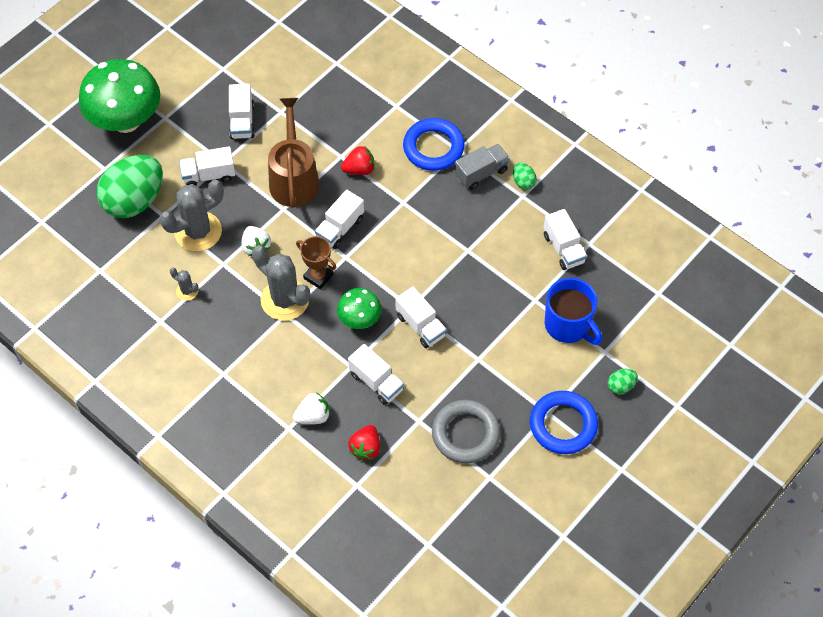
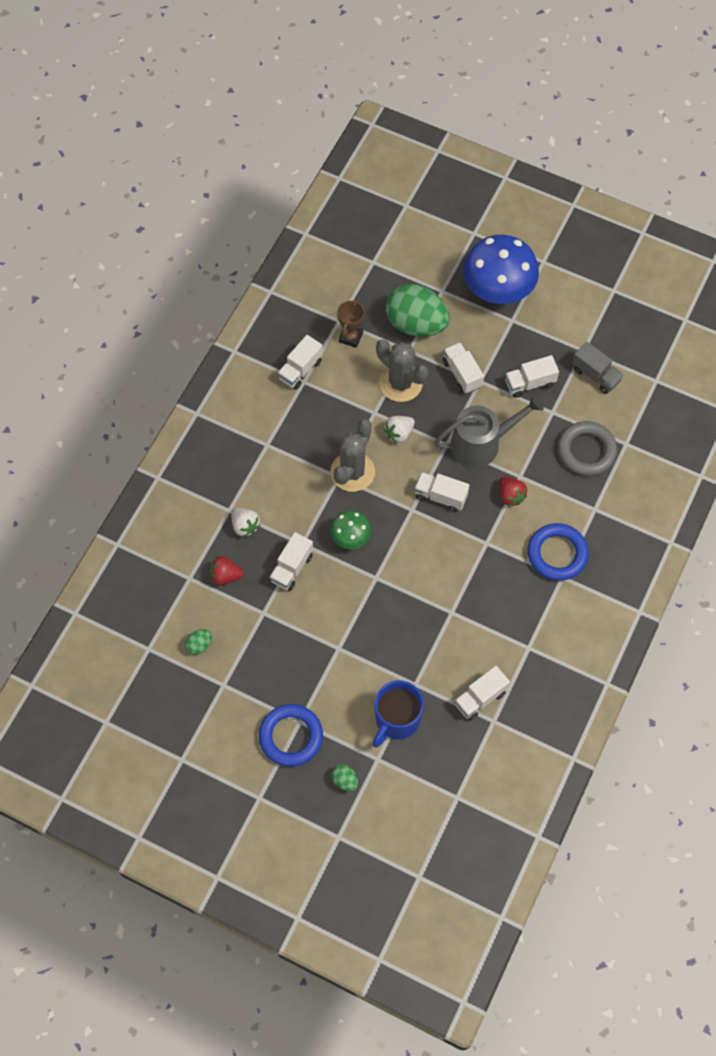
camera: 75 degrees right, 5 degrees up
(126, 120) = (498, 291): green mushroom -> blue mushroom
(187, 291) = (338, 393): grey cactus -> none
(294, 179) = (481, 444): brown watering can -> grey watering can
(318, 276) = (384, 492): brown trophy -> brown trophy (350, 337)
(420, 325) = (359, 590): white truck -> white truck (300, 370)
(465, 434) = (260, 654): grey ring -> grey ring (586, 451)
(481, 173) = (542, 604): grey truck -> grey truck (595, 375)
(523, 182) = (544, 644): green egg -> green egg (199, 645)

